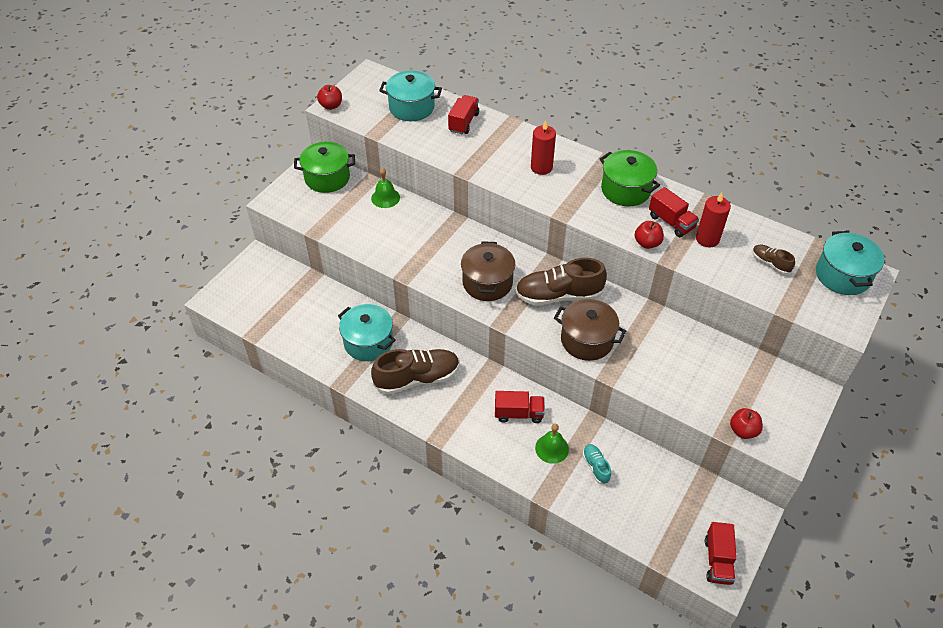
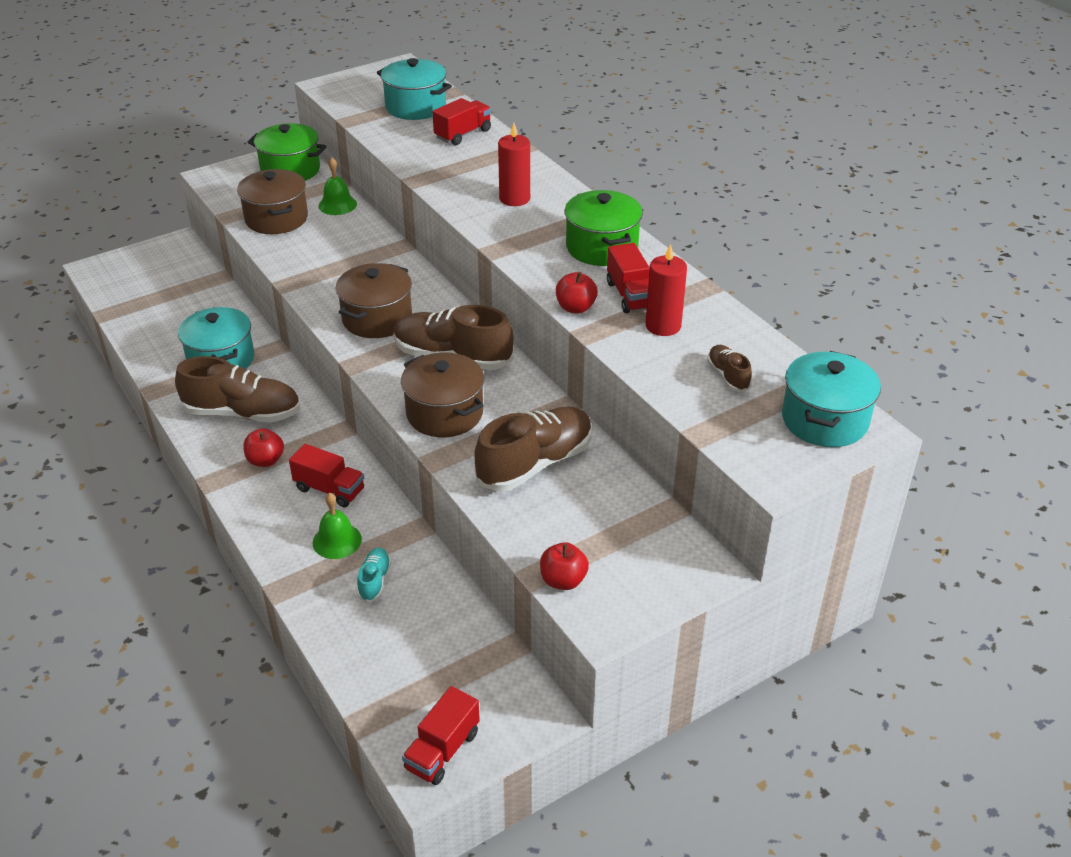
camera: 25 degrees right, 10 degrees down
(331, 106) = (326, 85): red apple -> red apple (265, 460)
(352, 223) = (276, 219): none -> brown pot
(667, 356) = (535, 463): none -> brown shoe

